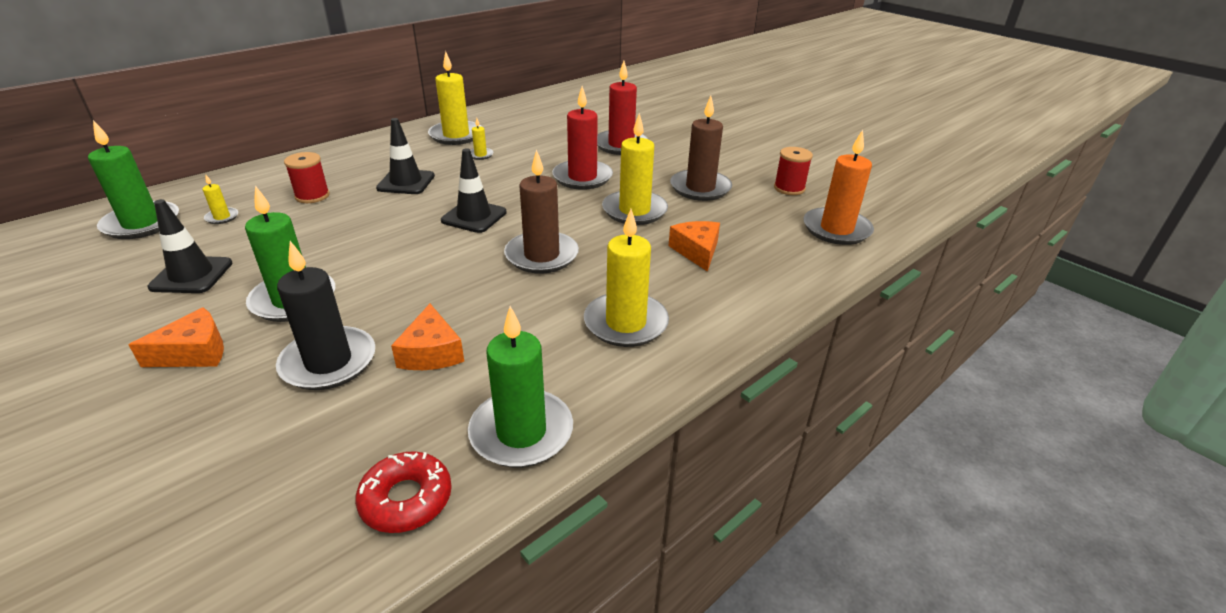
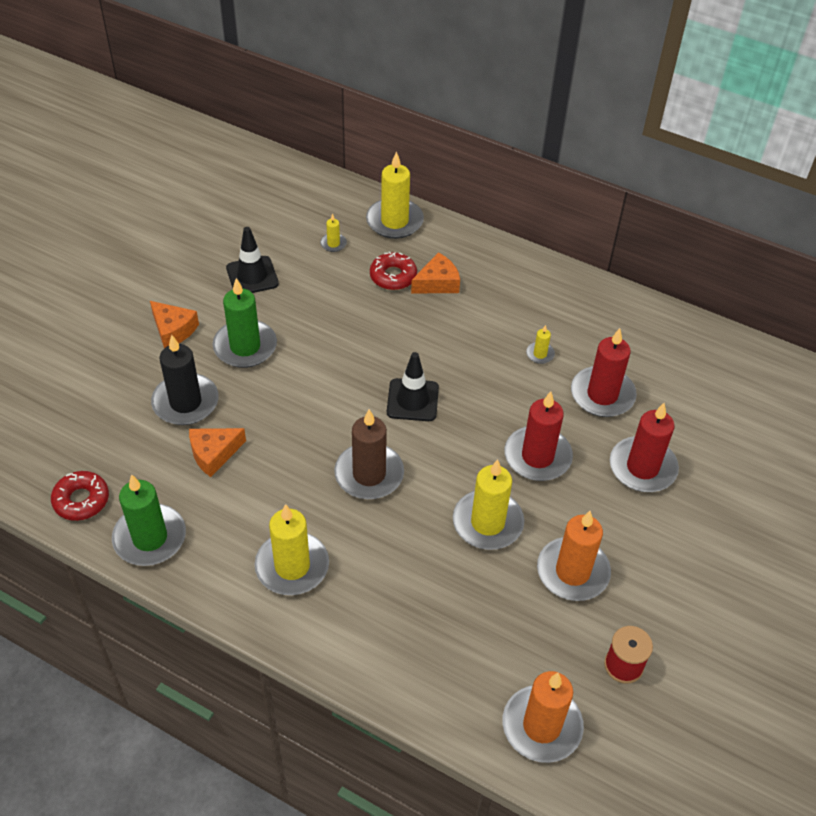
camera: 70 degrees right, 15 degrees up
(141, 223) = (304, 207): green candle -> none
(312, 196) = (393, 276): red spool -> red donut
(406, 182) = (450, 324): black traffic cone -> none
(456, 135) = (574, 315): yellow candle -> yellow candle (394, 221)
(543, 143) = (602, 395): none -> red candle
(697, 251) = (431, 595): orange cheese -> orange cheese (437, 283)
(700, 188) = (572, 572): brown candle -> orange candle

